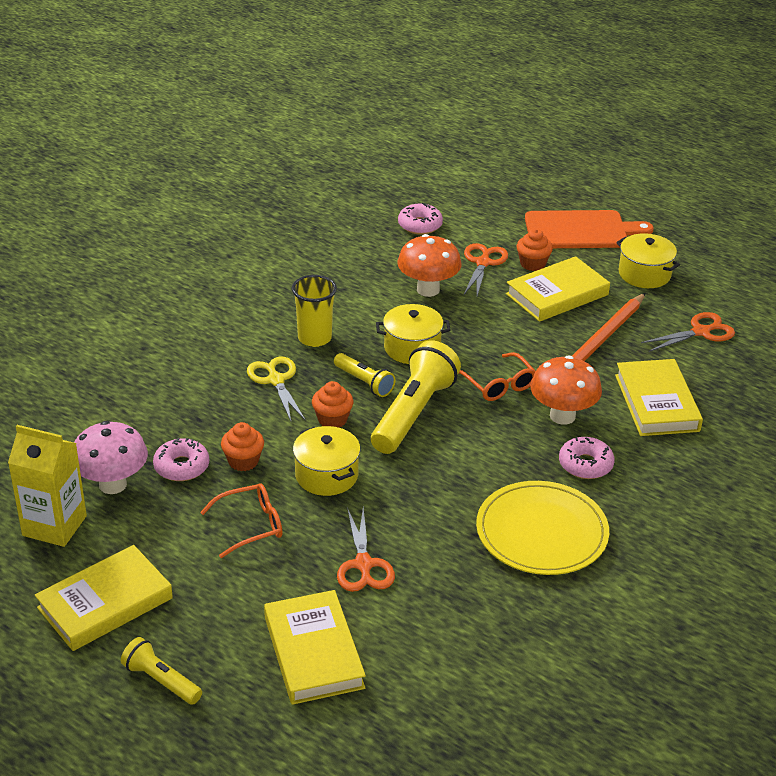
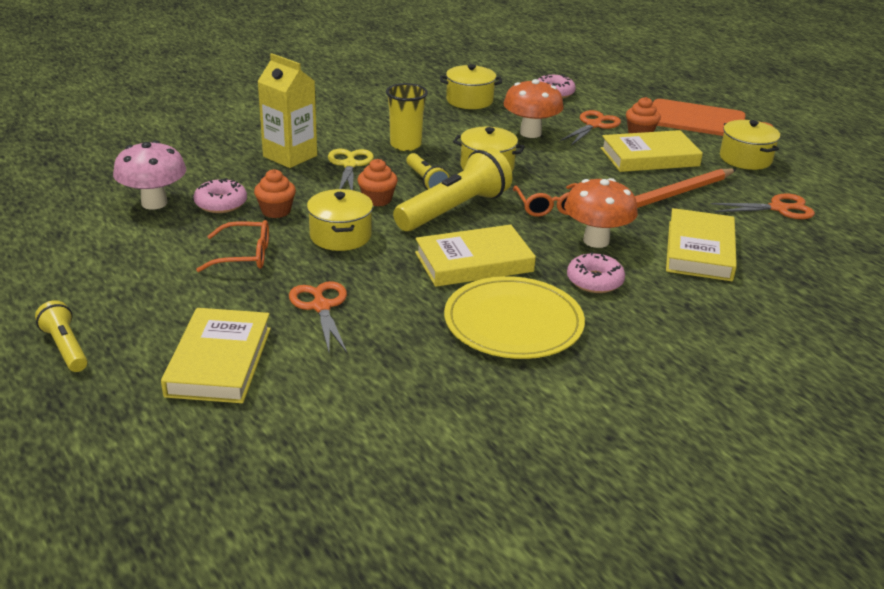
camera: 20 degrees right, 5 degrees down
(54, 526) = (82, 219): yellow carton -> yellow carton (290, 156)
(105, 603) = (72, 280): yellow book -> yellow book (474, 262)
(341, 257) = (469, 100): none -> yellow pot
(363, 564) = (321, 307): orange scissors -> orange scissors turned 150 degrees clockwise

